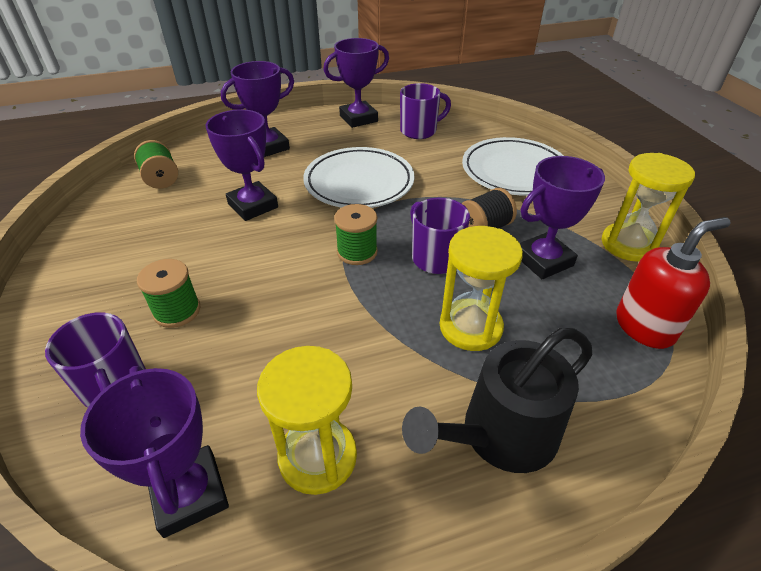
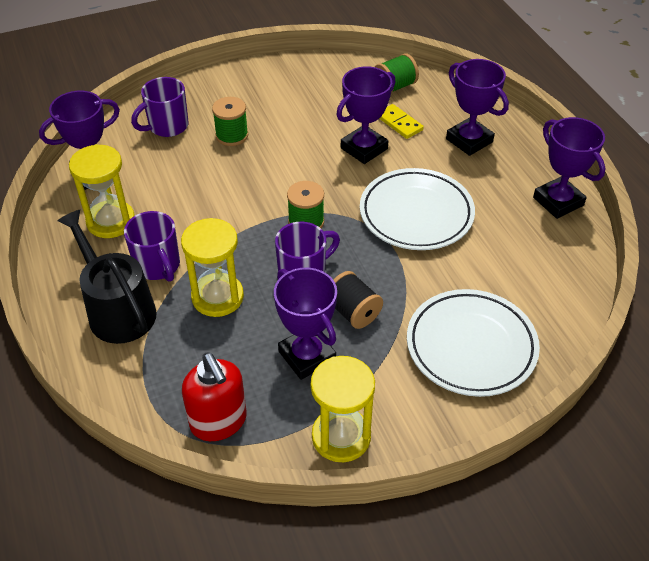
camera: 85 degrees right, 5 degrees up
(223, 181) = (399, 123): none -> yellow domino
(419, 131) = (545, 258): purple mug -> purple mug (158, 266)

